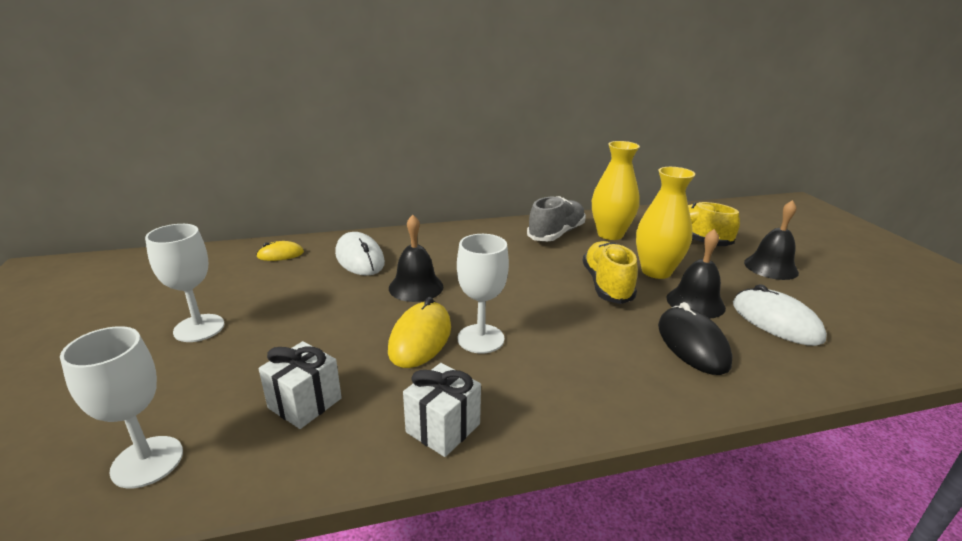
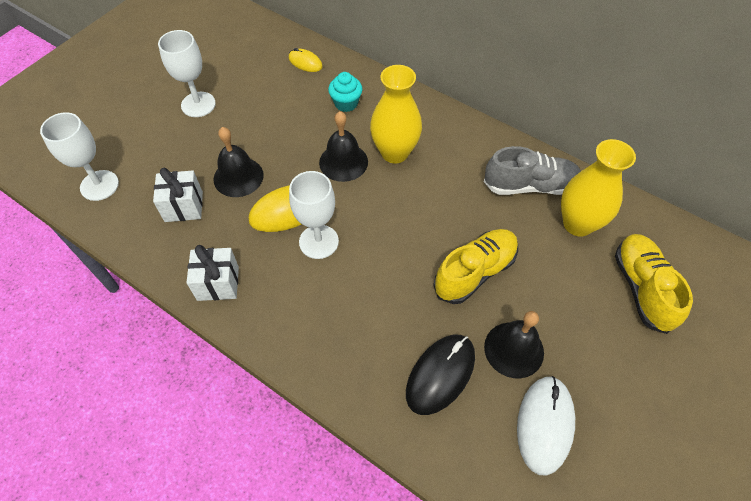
camera: 50 degrees right, 30 degrees up
(360, 258) = (346, 103): white mouse -> turquoise cupcake
(656, 271) = (541, 295): yellow vase -> yellow vase (394, 152)
(770, 267) = (663, 385): black bell -> black bell (238, 177)

